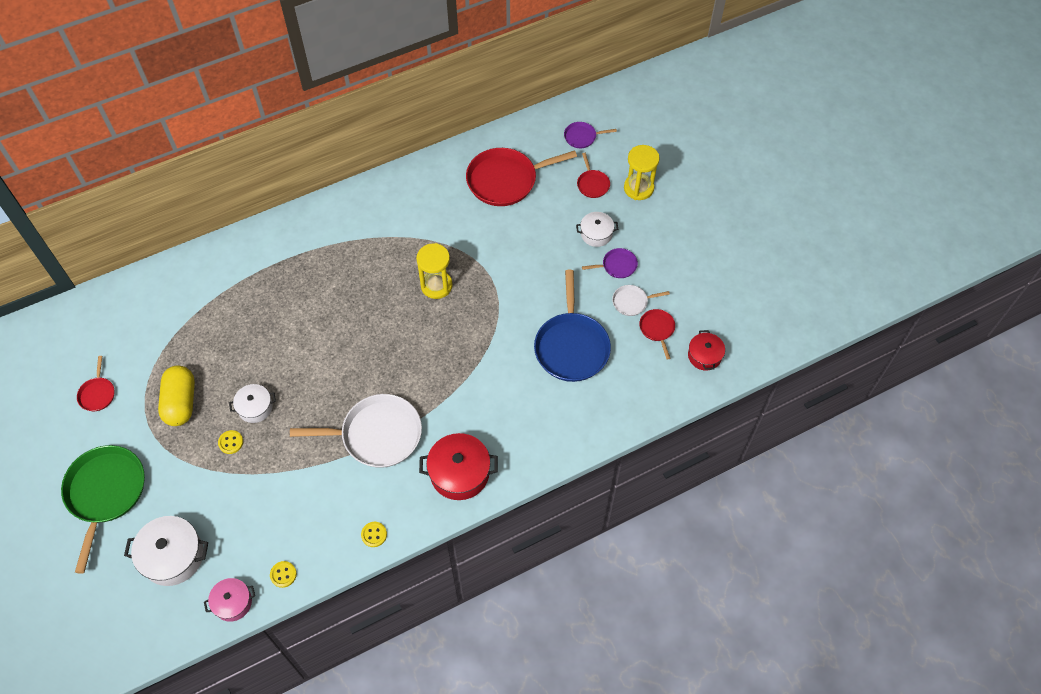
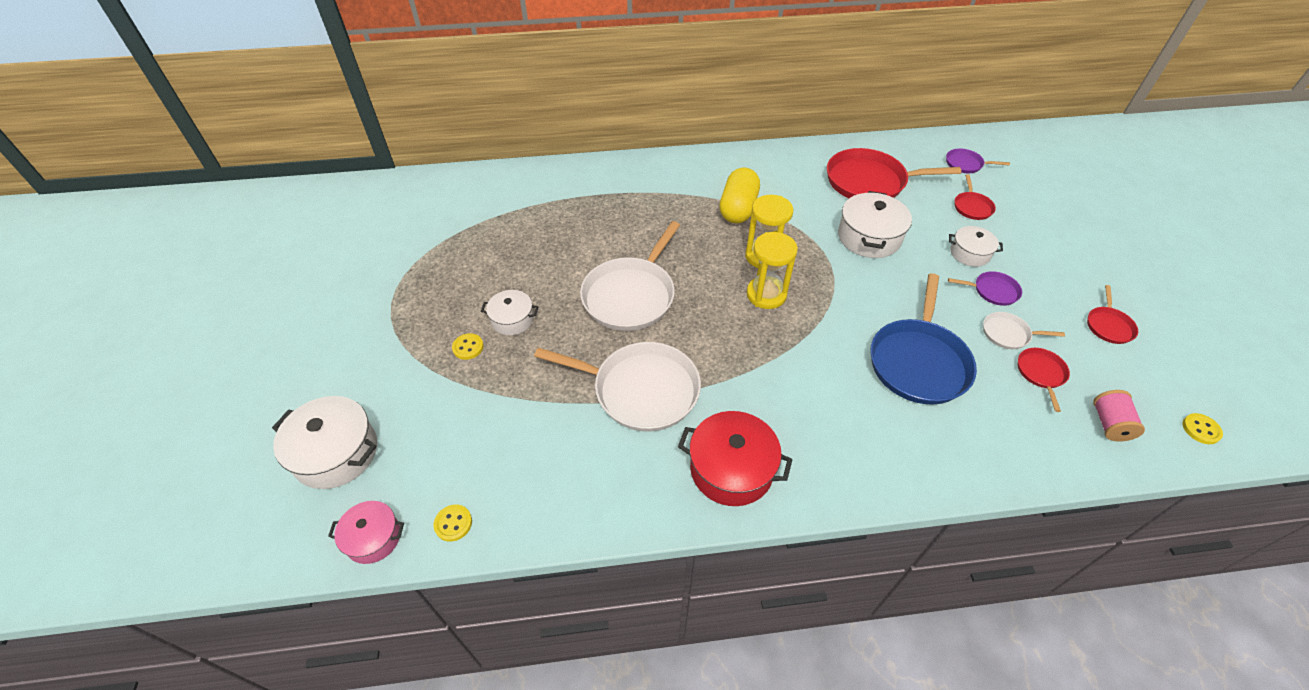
camera: 20 degrees right, 10 degrees down
(97, 394) = (358, 261): red pan -> red pan (1108, 326)
(105, 492) = (307, 358): green pan -> none
(181, 402) = (436, 292): yellow capsule -> yellow capsule (738, 208)
(341, 356) = (631, 296): none -> white pan
(374, 534) = (591, 511): yellow button -> yellow button (1201, 429)
(516, 241) = (869, 237): none -> white pot
(638, 188) = (1029, 223): yellow hourglass -> yellow hourglass (766, 294)
(704, 356) = (1109, 424): red pot -> pink spool

